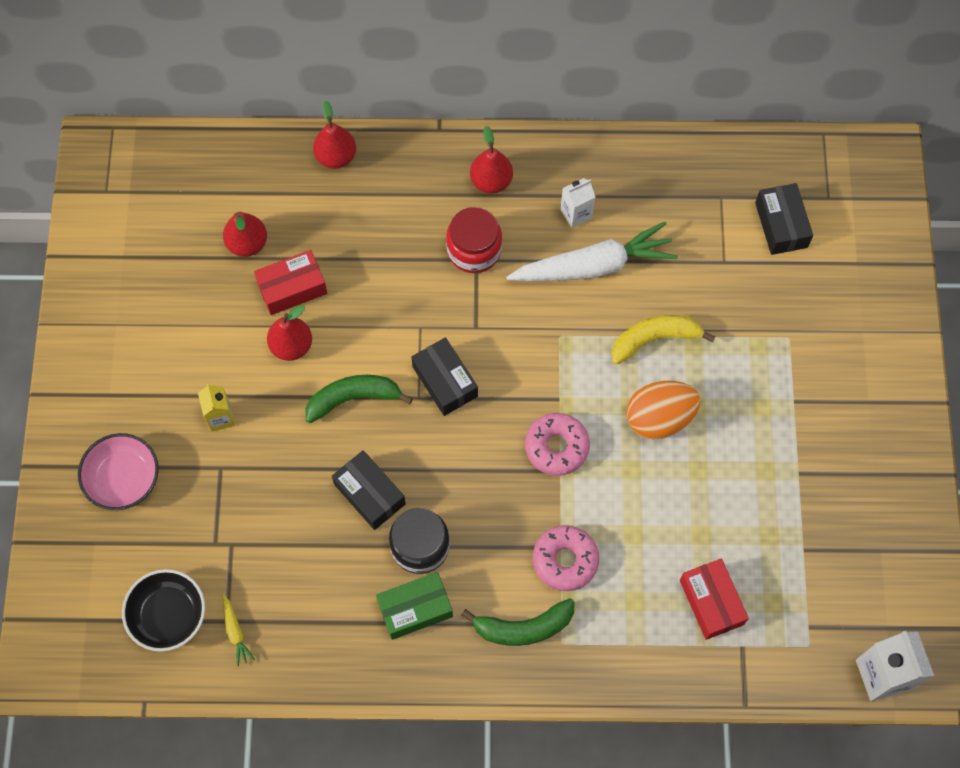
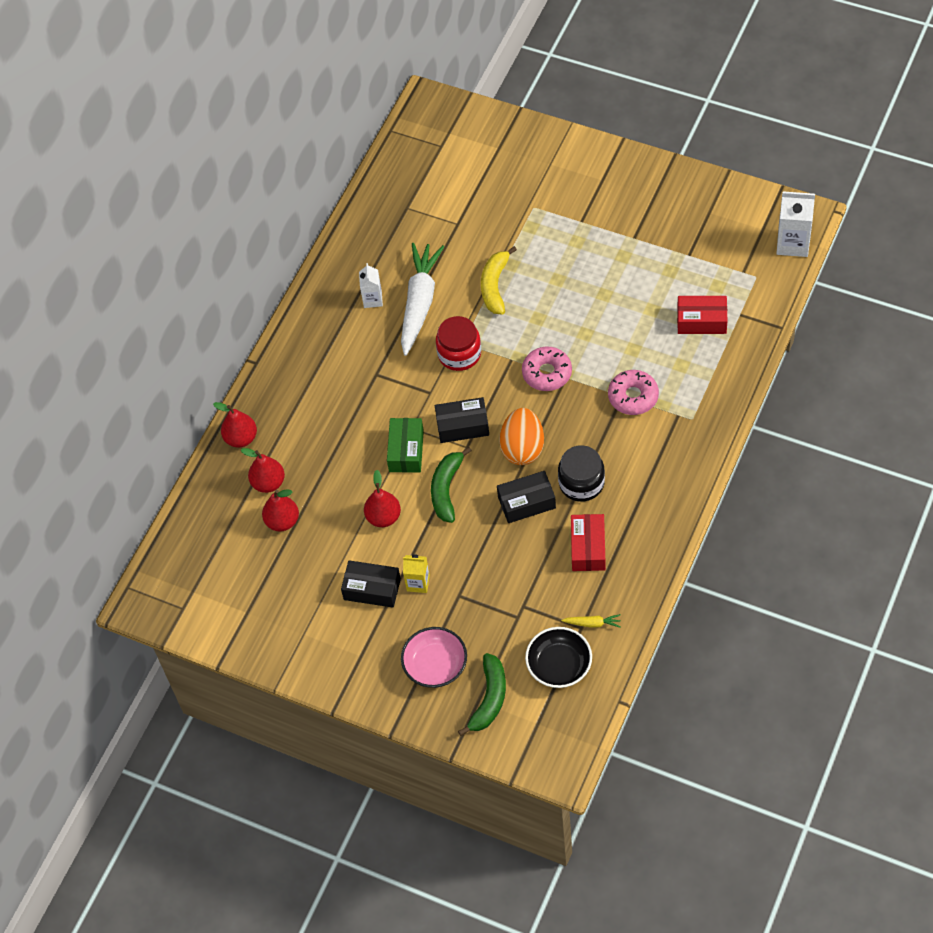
camera: 60 degrees left, 10 degrees down
(292, 288) = (336, 502): red box -> red box (588, 548)
(415, 609) = (627, 501): green box -> green box (406, 451)
(474, 250) = (367, 373): red jar -> red jar (459, 354)
(491, 181) = (317, 343): red pear -> red pear (268, 483)
(523, 628) = (670, 438): green banana -> green banana (489, 699)
(659, 418) = (555, 304): orange egg -> orange egg (522, 448)
(781, 225) = (447, 180): black box -> black box (372, 589)

